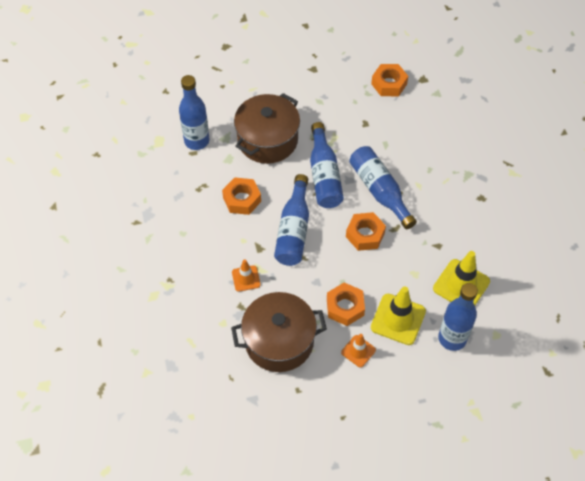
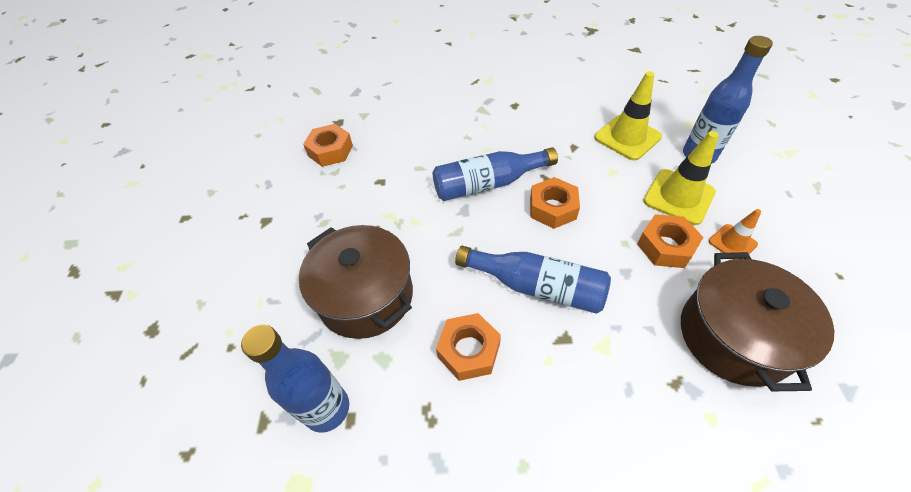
camera: 75 degrees left, 5 degrees down
(246, 278) = (622, 367): orange traffic cone -> none
(324, 175) = (450, 236): blue bottle -> none

